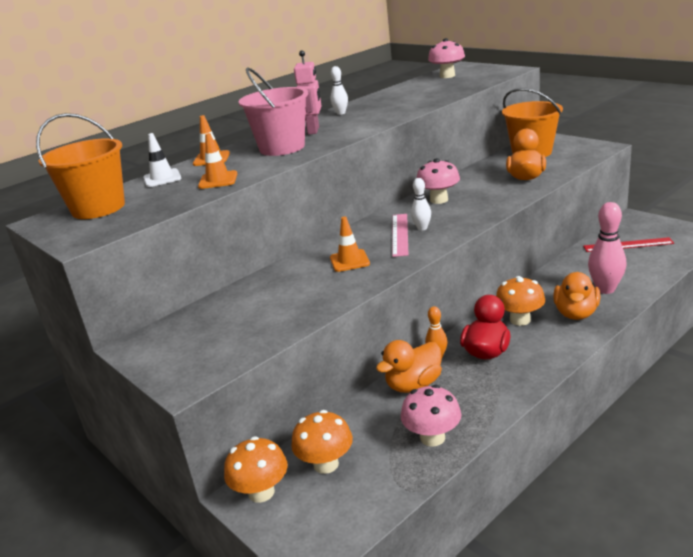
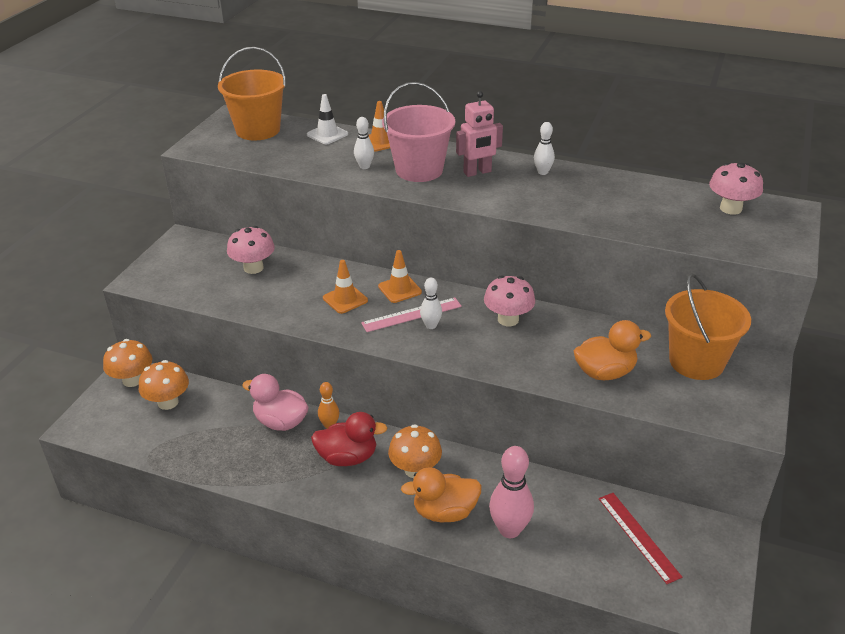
camera: 60 degrees right, 10 degrees up
(218, 180) = (326, 164): orange traffic cone -> orange traffic cone (400, 289)
(246, 166) = (364, 166): none -> white bowling pin
(413, 385) = (280, 422): orange duck -> pink duck
(432, 437) = (211, 453): pink mushroom -> pink mushroom (253, 268)

